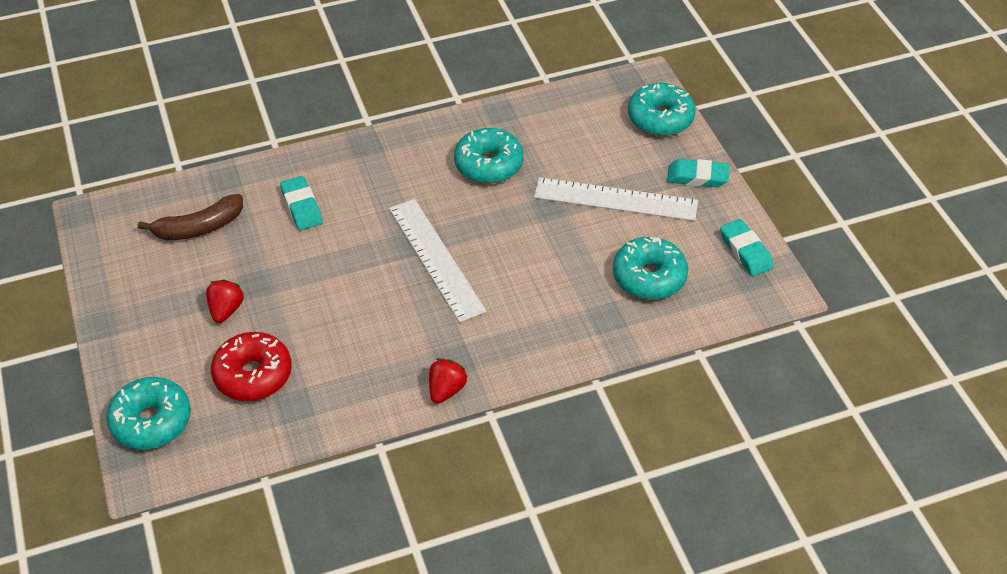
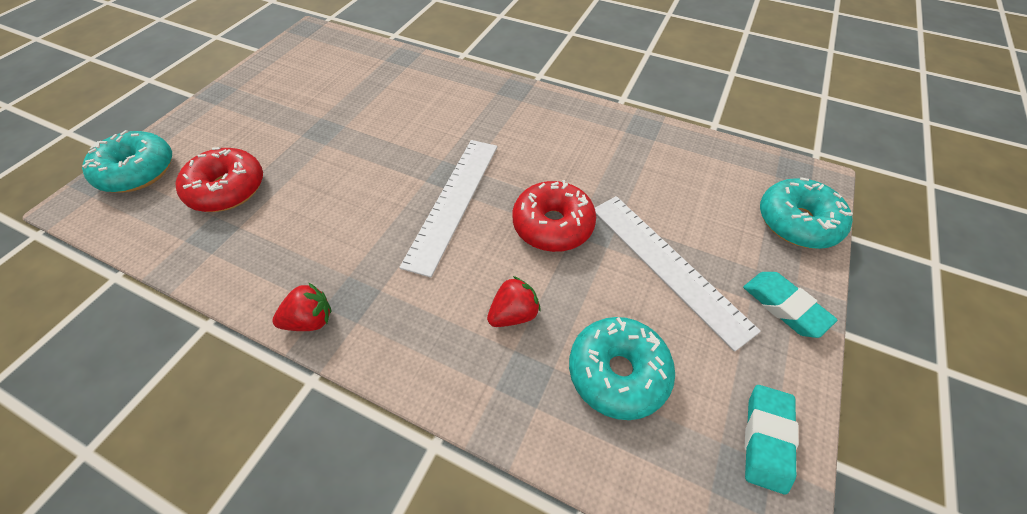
camera: 45 degrees right, 5 degrees up
(199, 227) = (347, 75): brown banana -> none
(226, 310) = (282, 134): red strawberry -> red strawberry (513, 314)
(301, 207) = (419, 101): turquoise eraser -> none
(488, 164) = (586, 159): turquoise donut -> none
(520, 225) = (552, 225): none -> red donut

